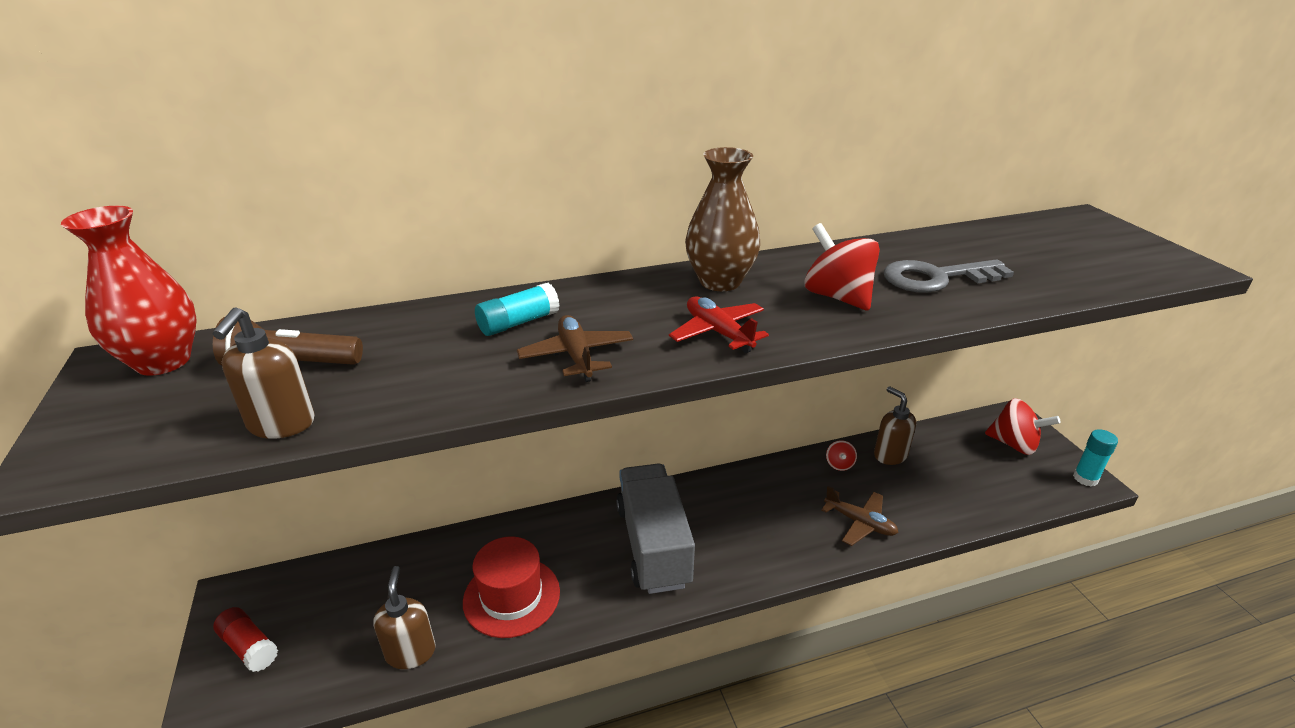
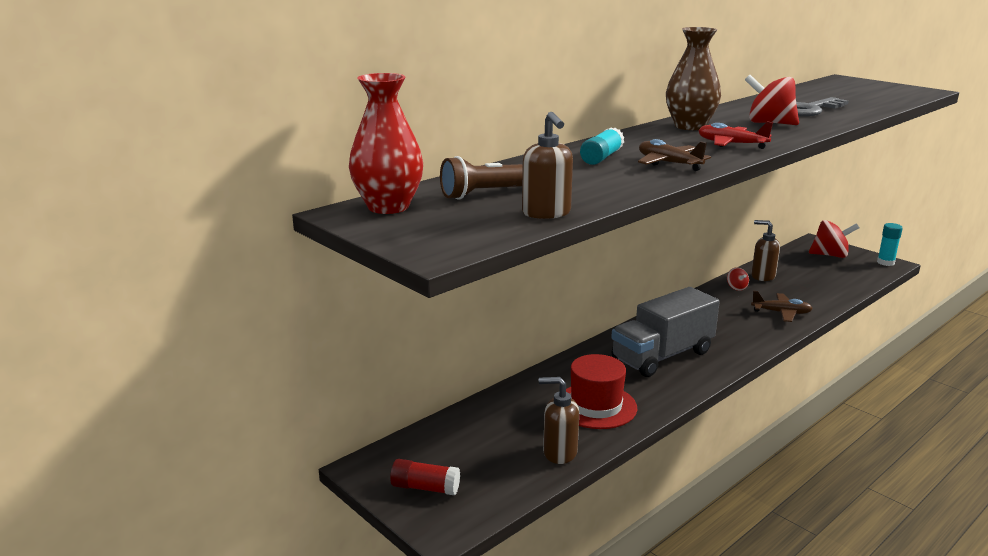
camera: 25 degrees left, 10 degrees down
(411, 652) = (559, 452): brown soap dispenser -> brown soap dispenser turned 45 degrees counterclockwise
(653, 545) = (662, 356): grey truck -> grey truck turned 90 degrees counterclockwise

